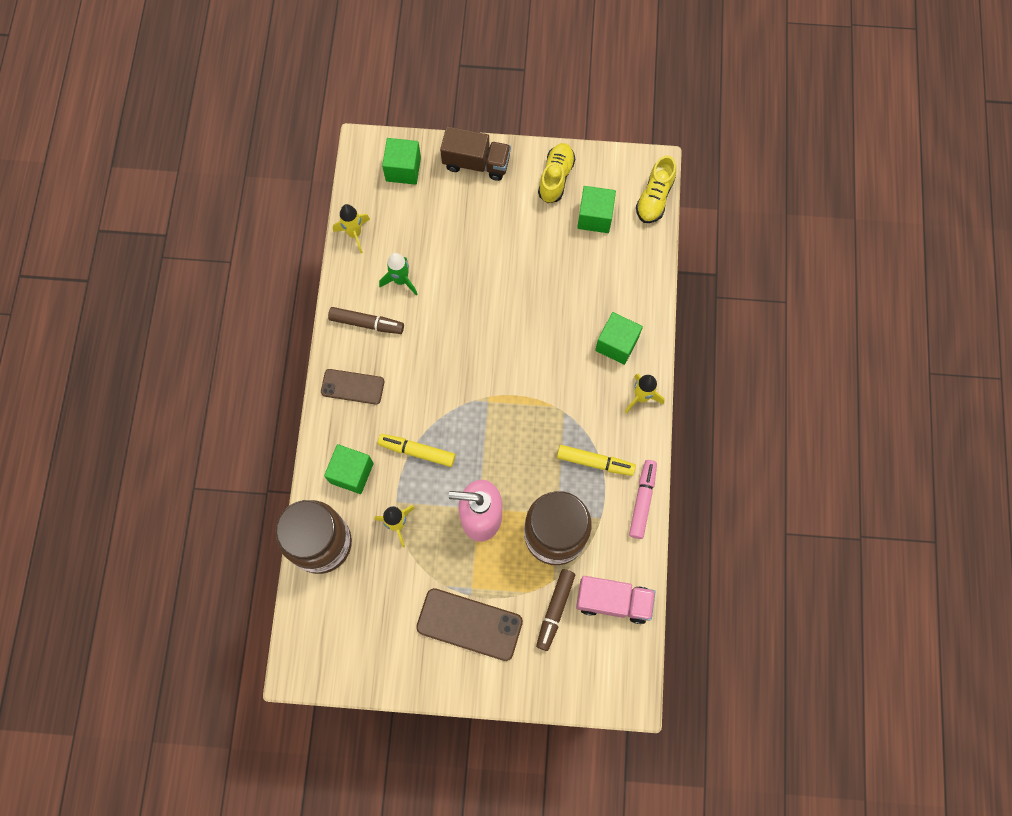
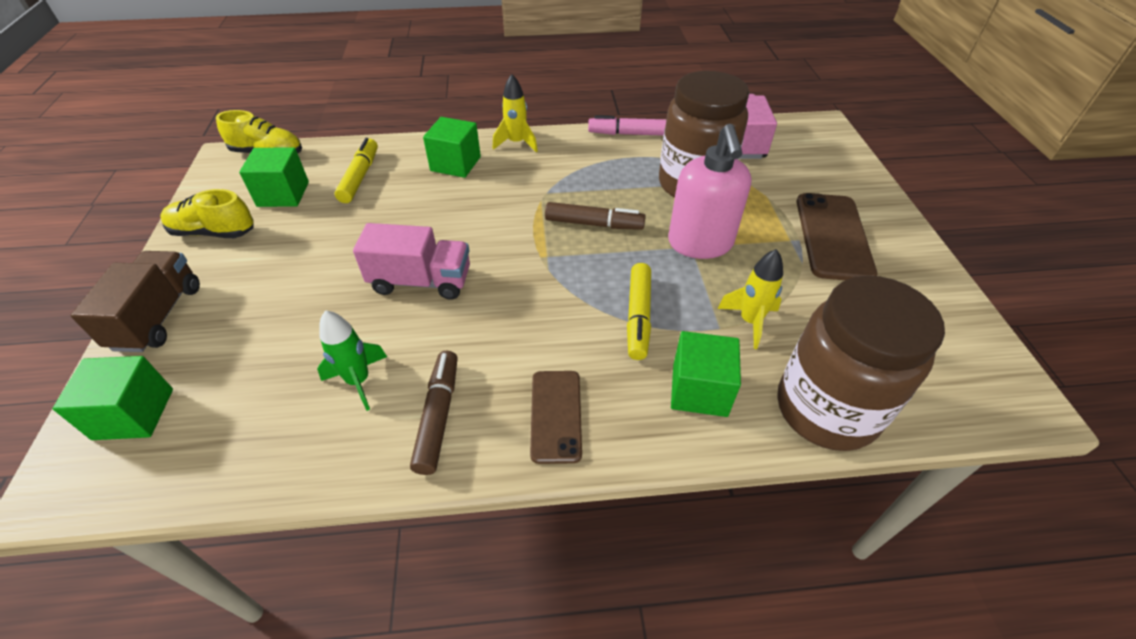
camera: 100 degrees left, 25 degrees down
(354, 234) = (254, 469): yellow rocket -> none
(478, 315) = (421, 281): none -> pink truck
(555, 610) = (773, 176): brown marker -> brown marker (593, 224)
(594, 462) = (599, 166): yellow marker -> yellow marker (360, 177)

